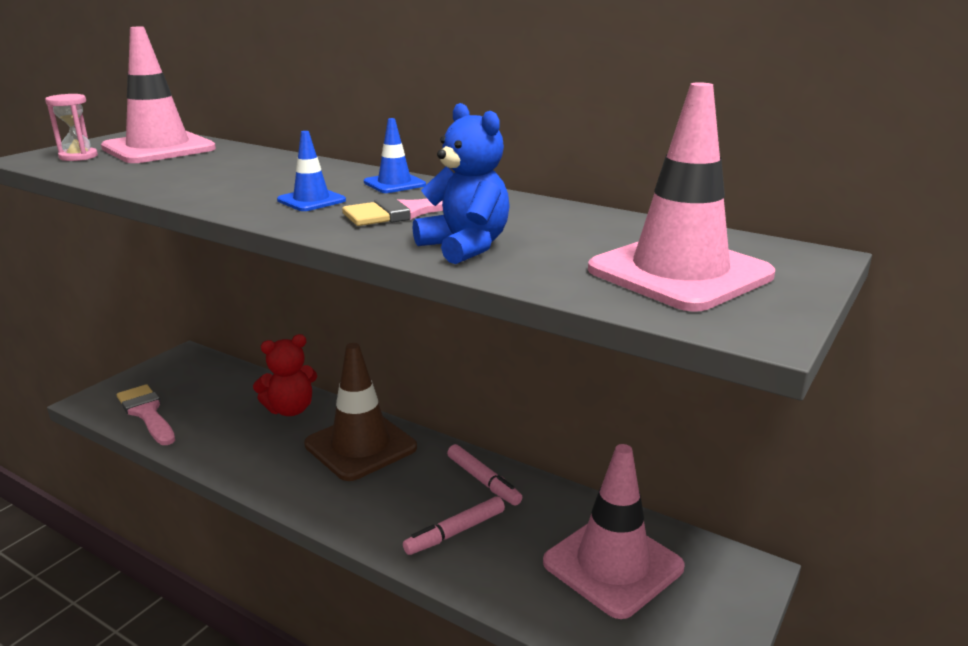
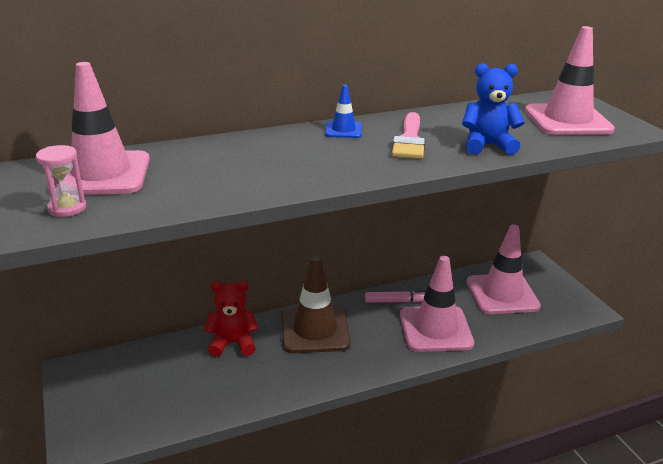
camera: 55 degrees left, 5 degrees up
(147, 413) = (145, 416): pink brush -> none
(290, 409) = (232, 343): red teddy bear -> red teddy bear turned 105 degrees counterclockwise
(311, 200) = (347, 158): blue traffic cone -> none
(455, 532) = (435, 329): pink marker -> pink traffic cone

